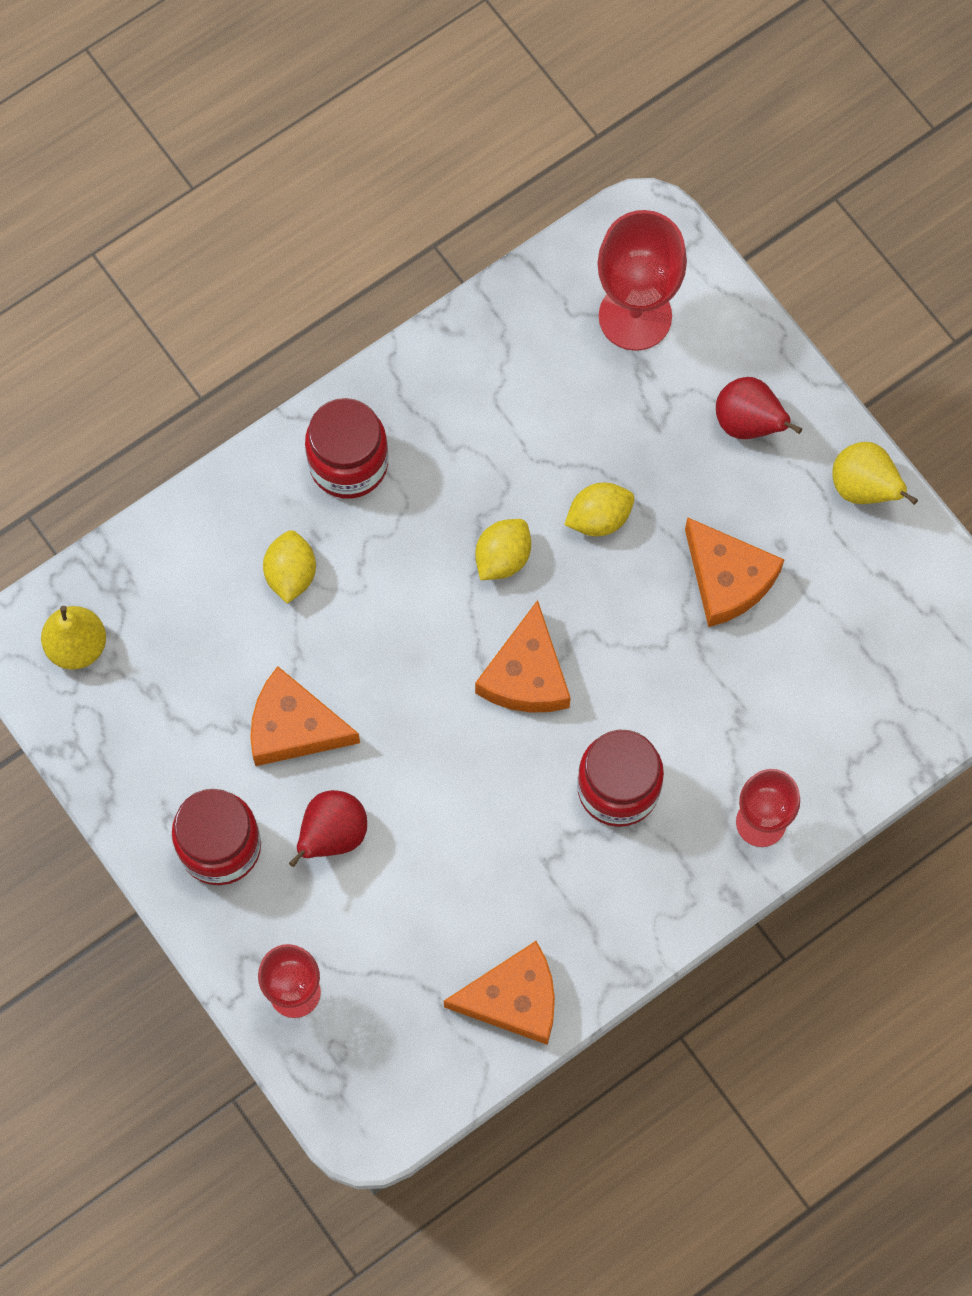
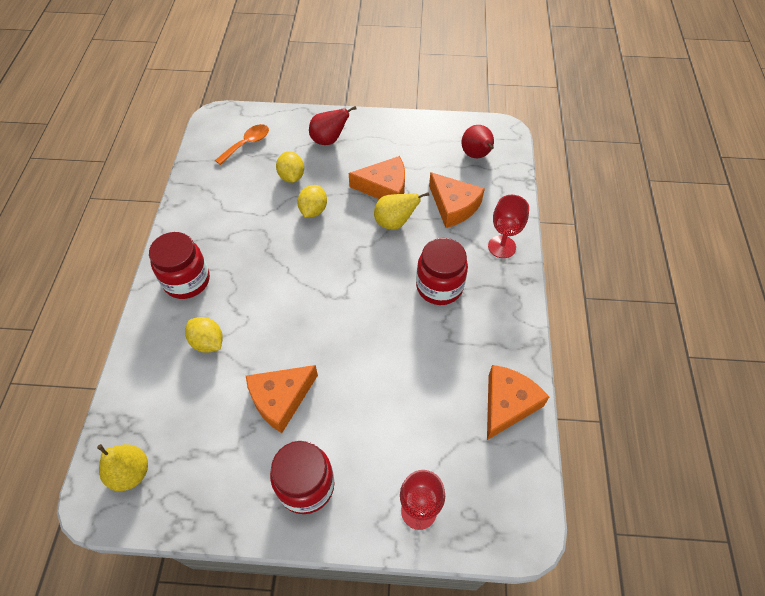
camera: 50 degrees left, 15 degrees down
(332, 835) = (351, 424): red pear -> red pear (476, 155)
(502, 557) = (293, 255): yellow lemon -> yellow lemon (291, 176)
(526, 675) = (354, 283): orange cheese -> orange cheese (453, 206)
(635, 316) = (247, 144): red goblet -> orange spoon
(864, 488) = (392, 125): yellow pear -> yellow pear (395, 222)

